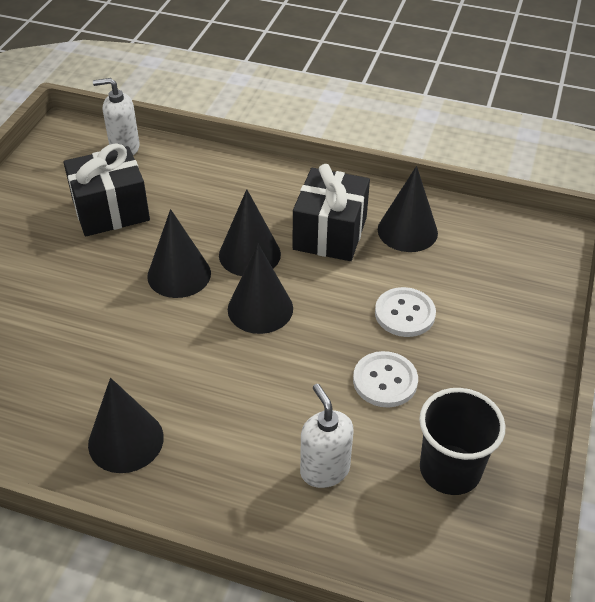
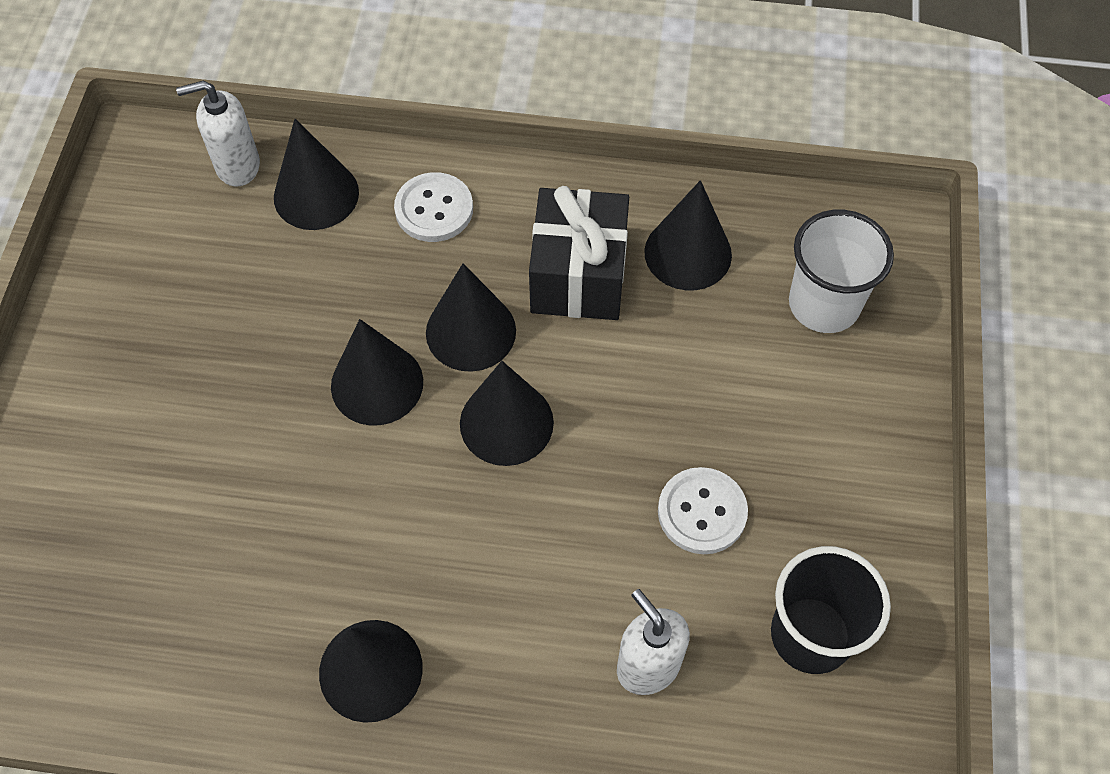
camera: 10 degrees left, 15 degrees up
(111, 210) = (247, 285): black gift -> none
(169, 169) = (316, 194): none -> black cone
(404, 314) = (709, 397): white button -> white button (434, 209)
(497, 272) = (824, 304): none -> white cup

